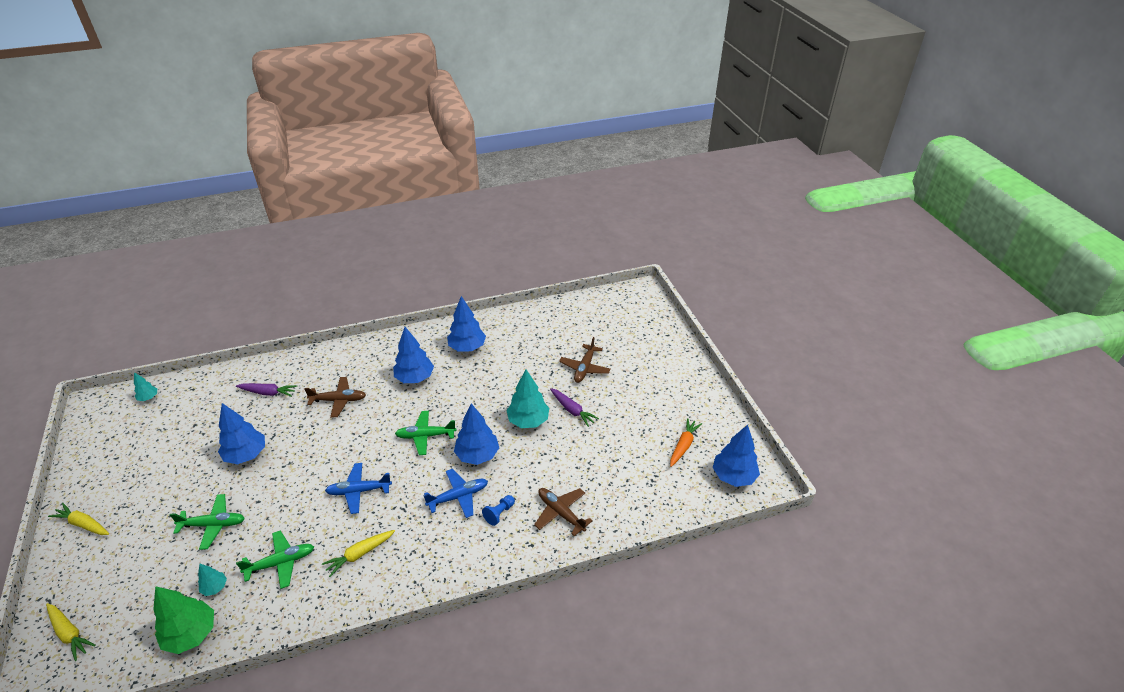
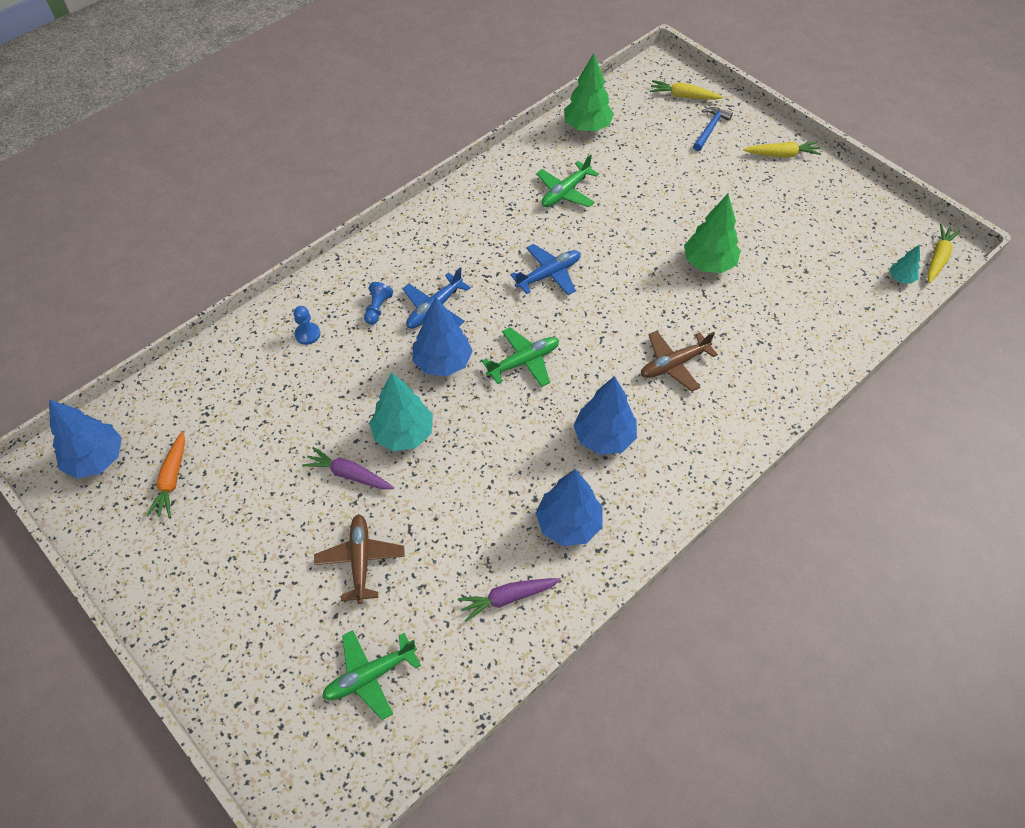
camera: 155 degrees right, 15 degrees up
(98, 579) = (710, 129): none -> blue hammer
(213, 525) = (663, 196): green plane -> green plane (369, 676)
(215, 587) = (604, 157): turquoise tree -> none
(246, 455) = (708, 263): blue tree -> green tree
(268, 393) = (771, 339): purple carrot -> purple carrot (508, 598)
(359, 554) = (497, 223): yellow carrot -> yellow carrot (938, 258)
(560, 513) = (307, 334): brown plane -> blue pawn

